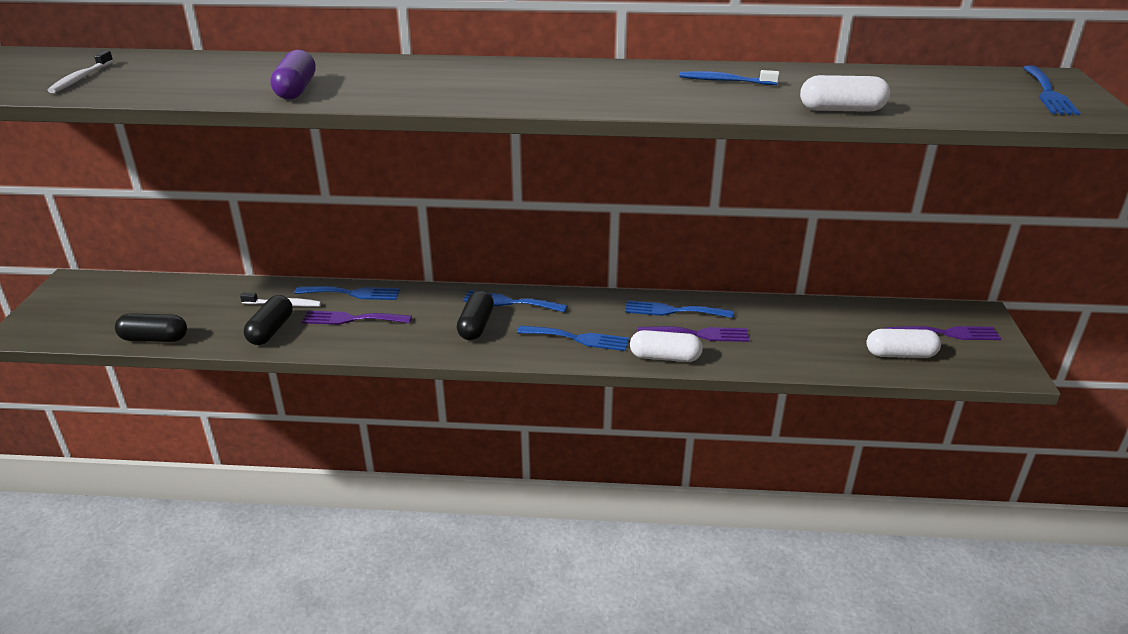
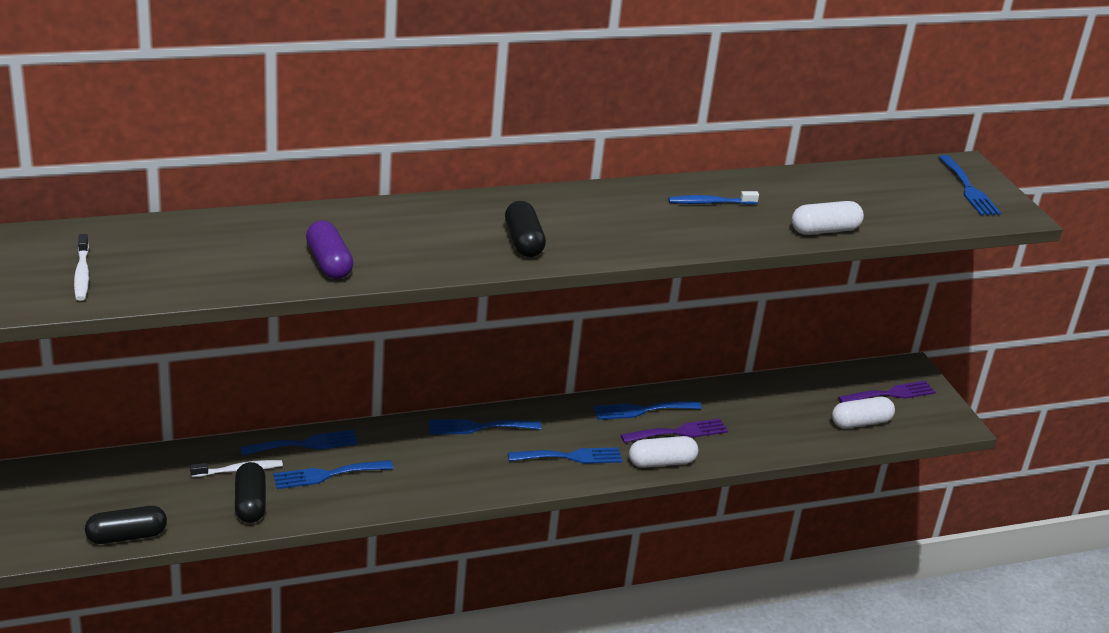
camera: 25 degrees left, 0 degrees up
(351, 319) = (327, 475): purple fork -> blue fork
(476, 326) = (462, 460): black capsule -> black capsule (523, 242)

